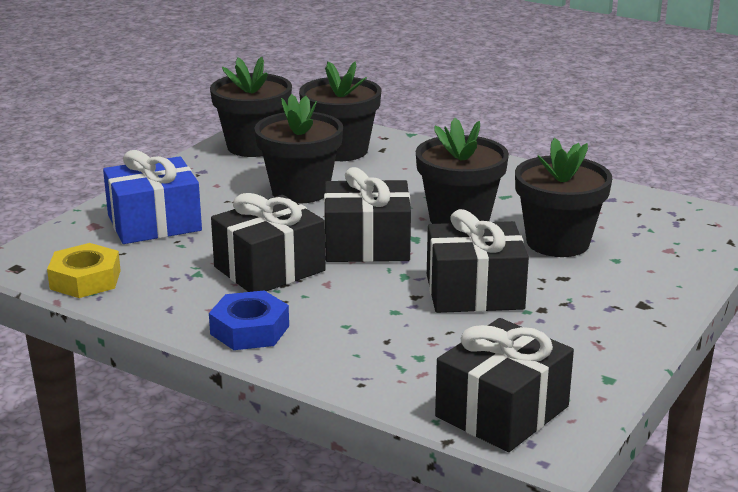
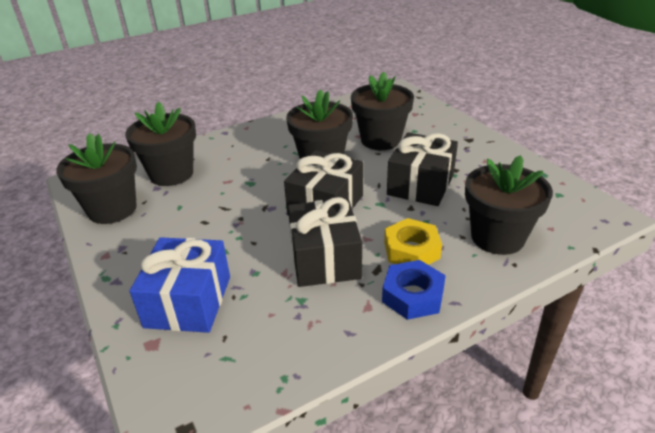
camera: 60 degrees left, 10 degrees up
(85, 279) = (256, 377): yellow nut -> yellow nut (411, 250)
(300, 191) = (215, 209): black flower pot -> black flower pot (497, 237)
(502, 411) = (568, 219): black gift -> none

